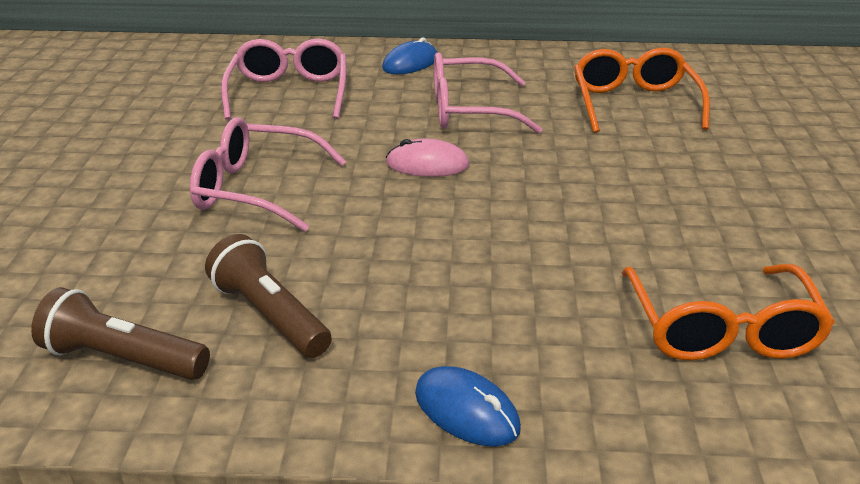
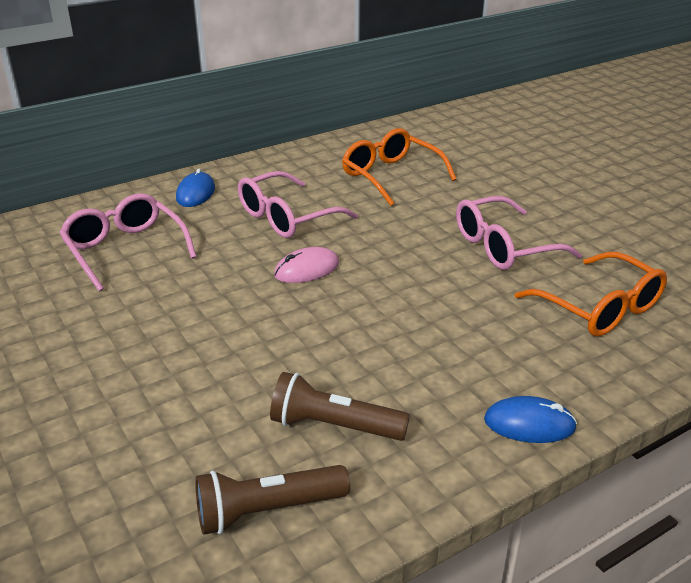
camera: 35 degrees left, 0 degrees up
(255, 189) = (200, 338): pink glasses -> pink glasses (503, 247)

